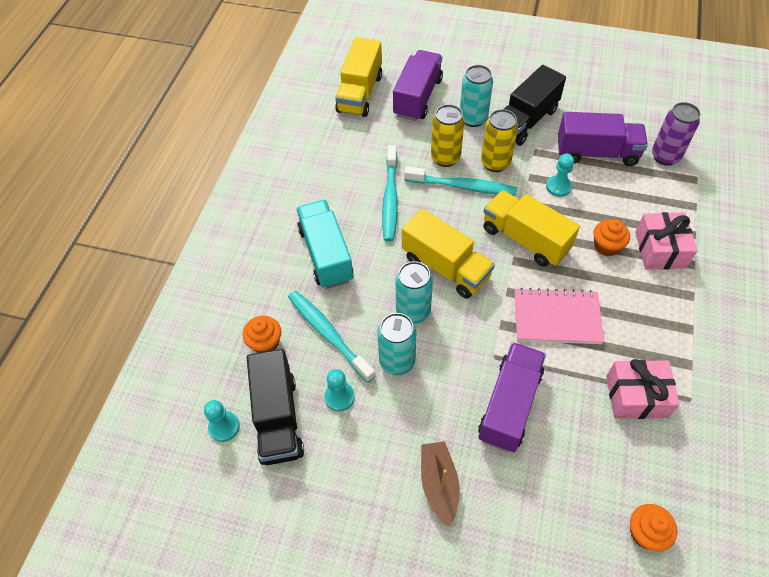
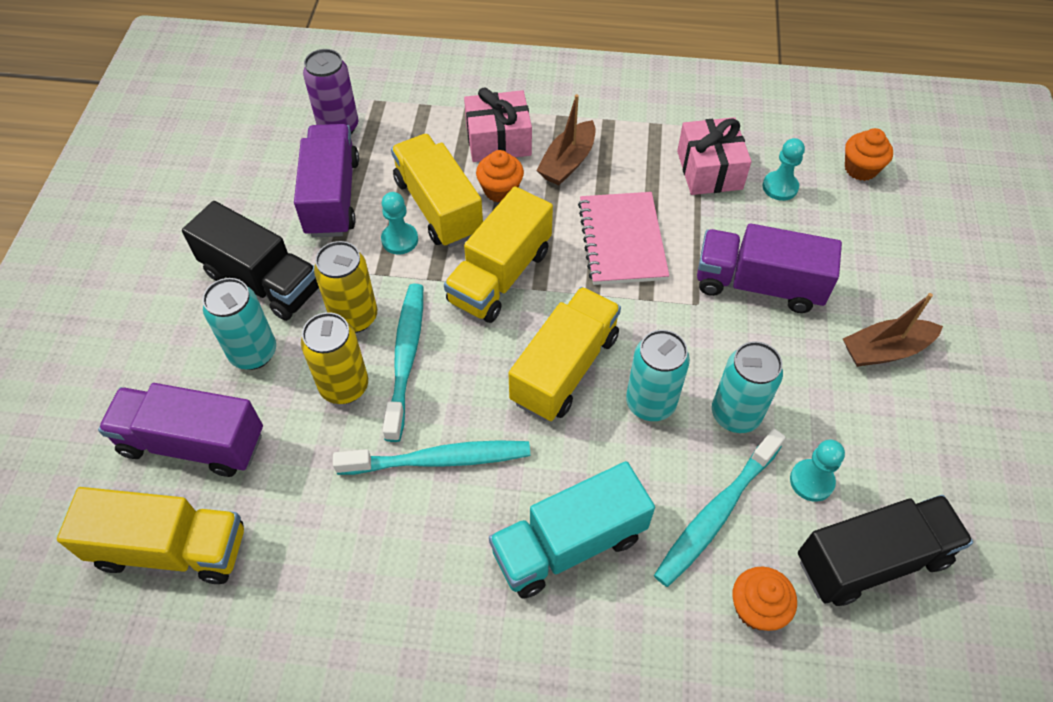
camera: 100 degrees left, 0 degrees up
(224, 427) = (913, 638): turquoise pawn -> turquoise pawn (780, 187)
(589, 209) = (438, 207): none -> yellow truck
(639, 293) = (567, 162): none -> brown boat

